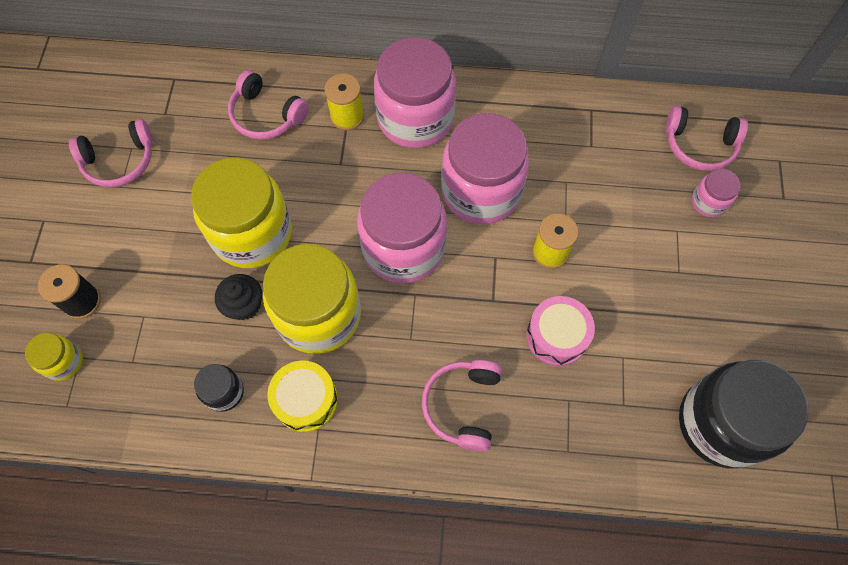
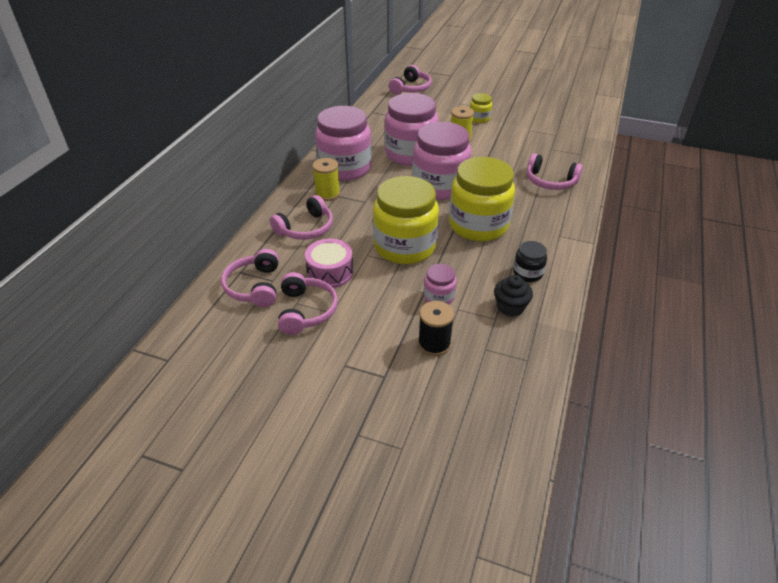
camera: 75 degrees left, 25 degrees down
(64, 362) = (487, 359): yellow jar -> yellow jar (479, 118)
(151, 100) = (254, 286): none -> pink headphones
(244, 305) = (462, 256): black cupcake -> black cupcake (510, 307)
(306, 400) = (539, 238): yellow drum -> none
(556, 336) = (513, 146): pink drum -> pink drum (330, 272)
(708, 202) = (446, 92): pink jar -> pink jar (439, 297)
(721, 423) = (568, 112): black jar -> none

